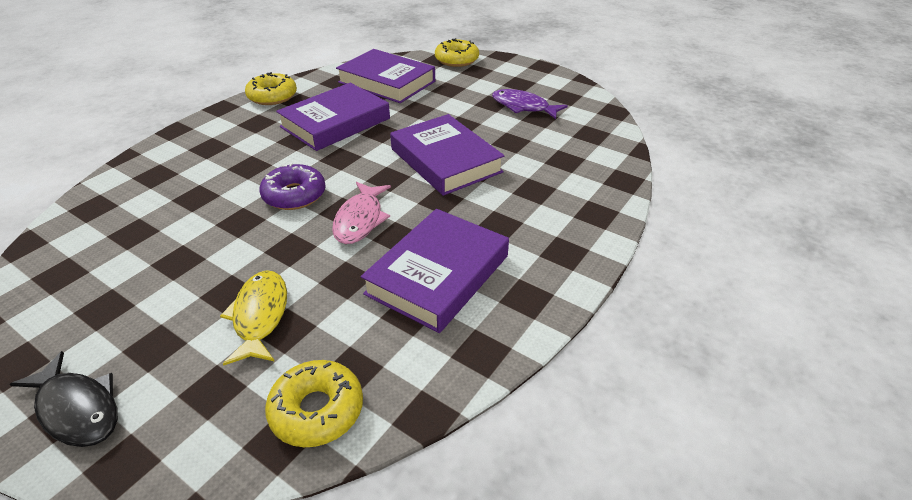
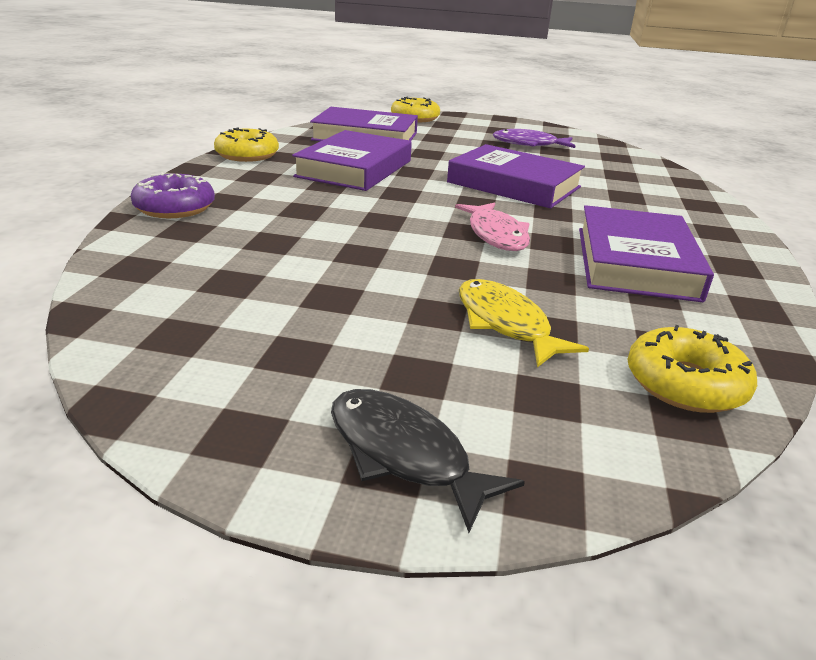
camera: 25 degrees left, 10 degrees down
(77, 409) = (404, 454): black fish -> black fish turned 150 degrees counterclockwise
(294, 195) = (394, 226): purple donut -> purple donut (175, 208)

